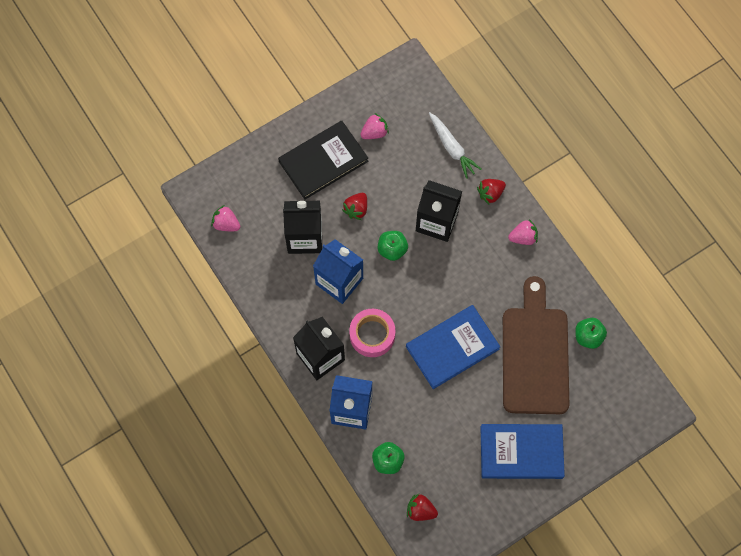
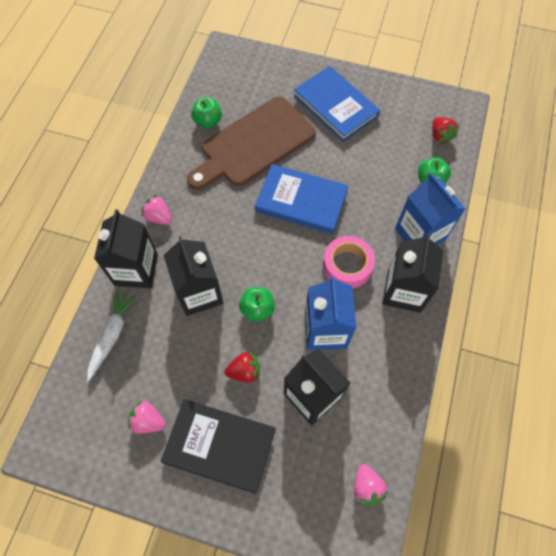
camera: 130 degrees left, 5 degrees down
(490, 193) = (136, 269): red strawberry -> black carton

